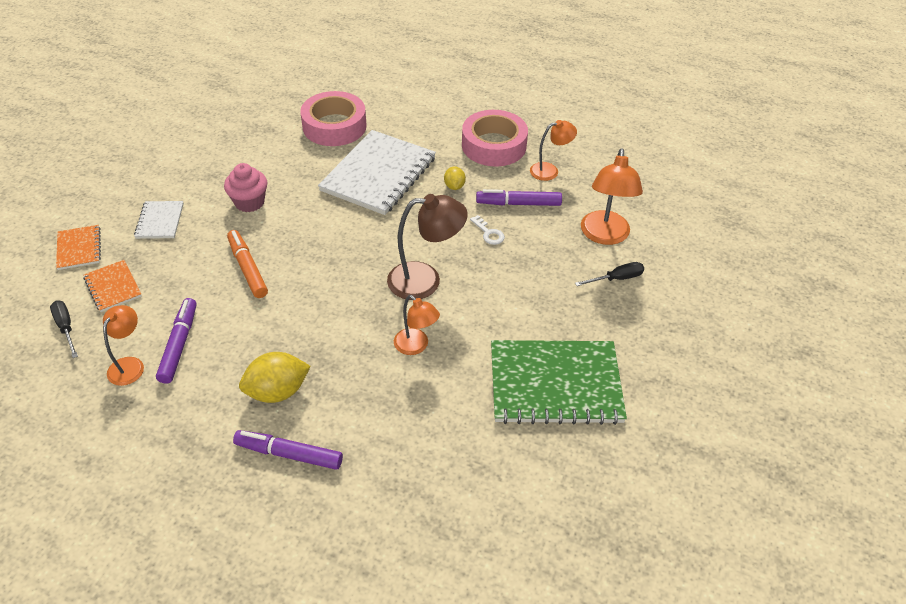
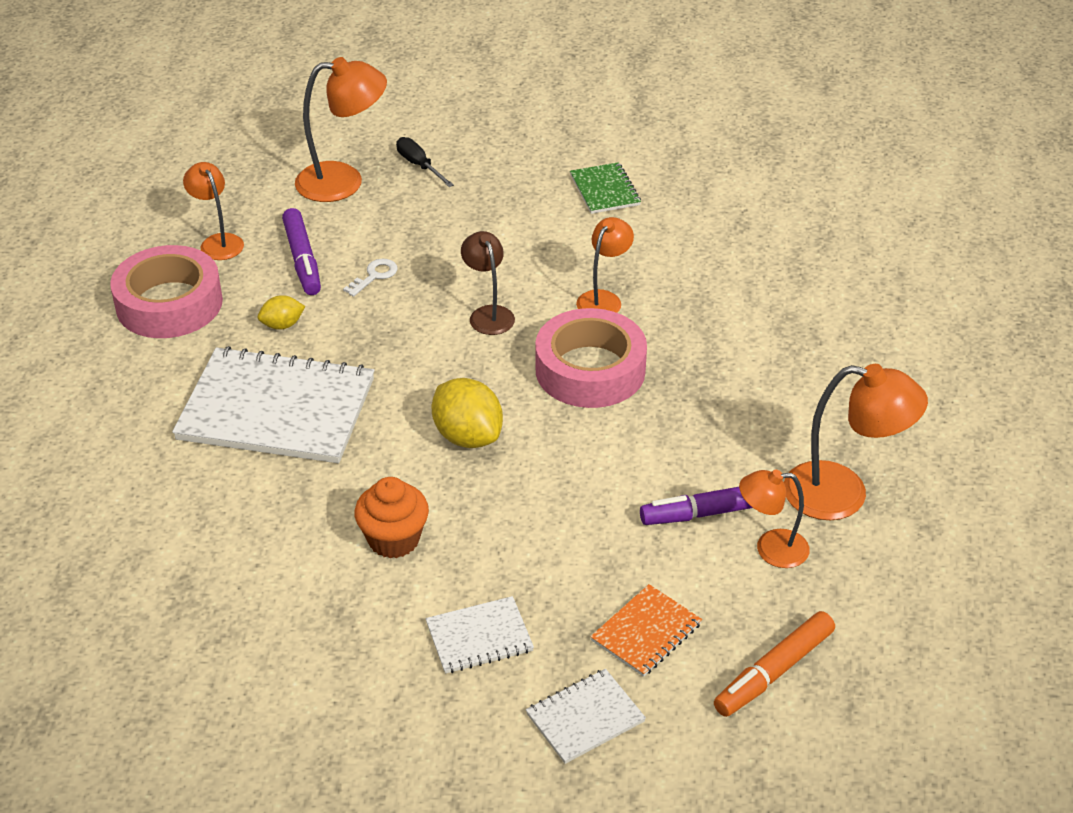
camera: 105 degrees left, 5 degrees down
(66, 327) = (747, 651): black screwdriver -> none
(79, 248) = (585, 718): orange notebook -> white notebook
(147, 423) = (843, 494): none -> orange lamp
(247, 268) = (540, 491): orange marker -> orange marker (773, 672)
(249, 202) = (394, 539): pink cupcake -> orange cupcake
(277, 391) = (733, 395): yellow lemon -> yellow lemon (467, 436)
(289, 454) = (809, 360): purple marker -> none
(334, 126) = (155, 496): pink tape -> pink tape (590, 370)
(425, 280) = (488, 314): brown lamp -> brown lamp, size x0.62
(555, 384) = (605, 190): green notebook -> green notebook, size x0.48

